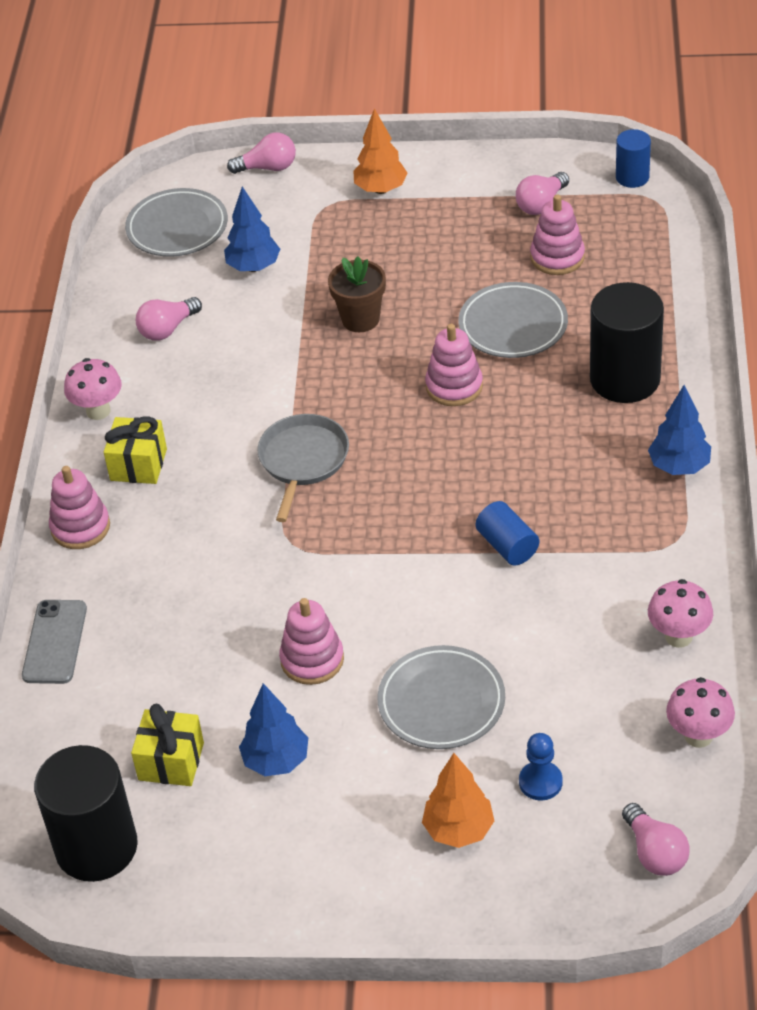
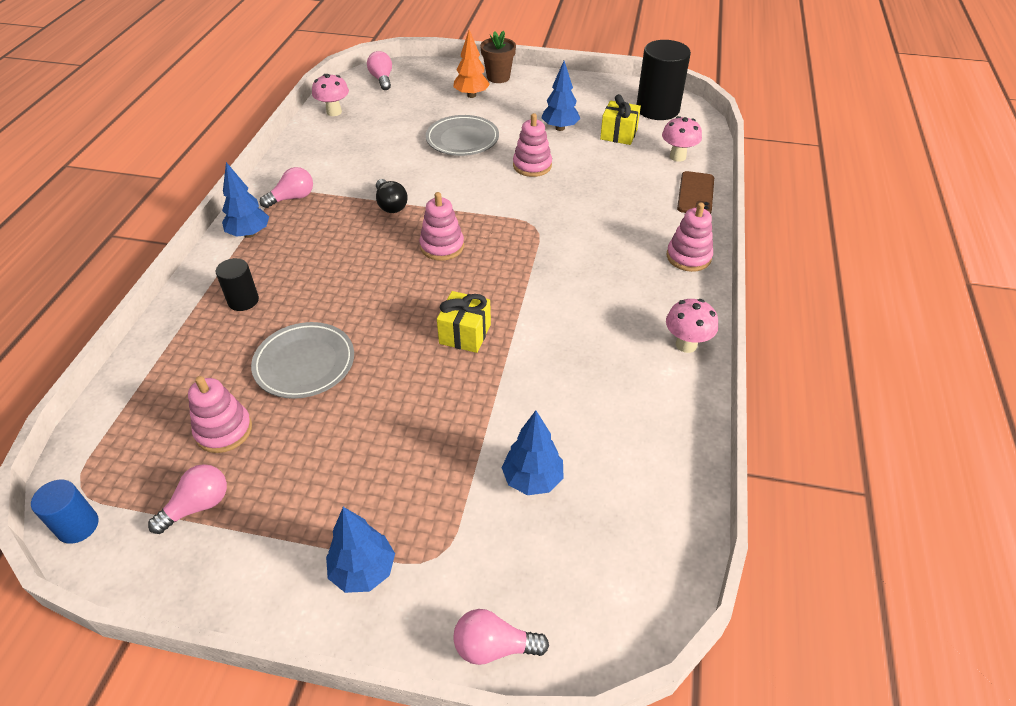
camera: 175 degrees left, 0 degrees up
(55, 642) = (695, 194): grey phone -> brown phone
(138, 465) = (647, 294): yellow gift -> yellow gift (465, 334)
(167, 329) = (626, 418): pink light bulb -> pink light bulb (292, 198)
(177, 228) = (616, 558): grey plate -> none
(303, 461) = (516, 278): grey pan -> none
(360, 319) = (438, 395): brown flower pot -> brown flower pot (498, 77)
(381, 189) = (363, 571): orange tree -> blue tree
(454, 386) = (379, 317): pink stacking toy -> pink stacking toy (442, 246)
(507, 546) = (390, 205): blue cylinder -> black light bulb
(540, 782) = (423, 106): blue pawn -> none
(625, 379) = (243, 300): black cylinder -> black cylinder, size x0.53
(678, 636) = (315, 149): pink mushroom -> pink mushroom (677, 156)

